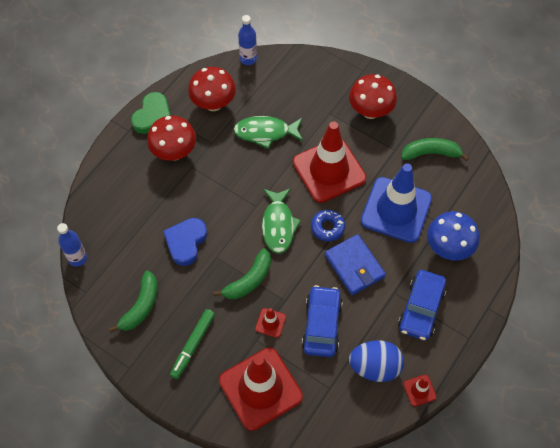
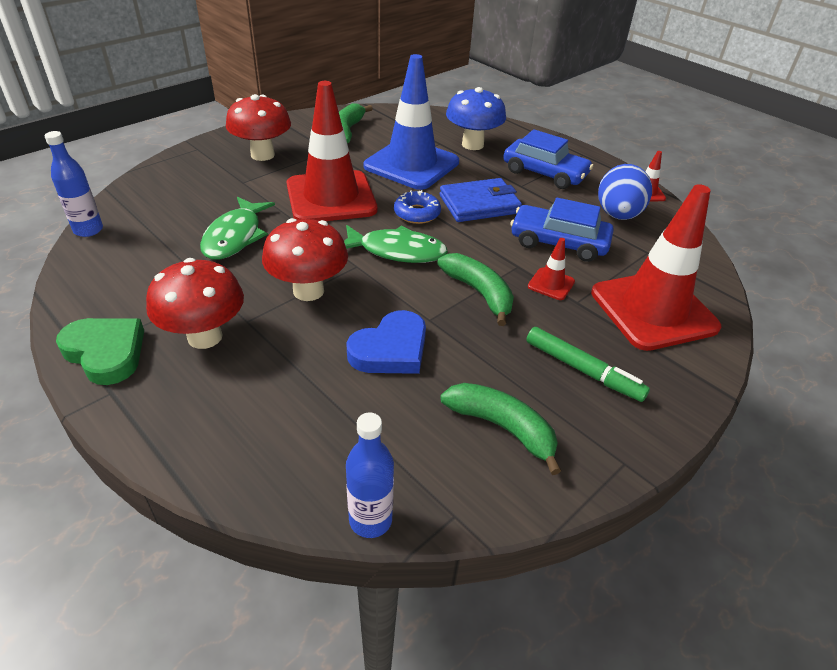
camera: 80 degrees left, 20 degrees down
(186, 242) = (390, 349): blue heart -> blue heart turned 75 degrees counterclockwise
(213, 104) = (141, 277): red mushroom -> red mushroom (308, 291)

